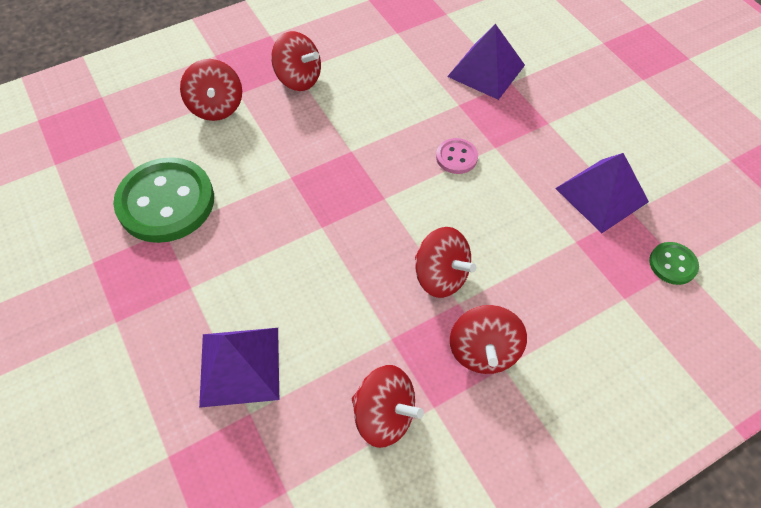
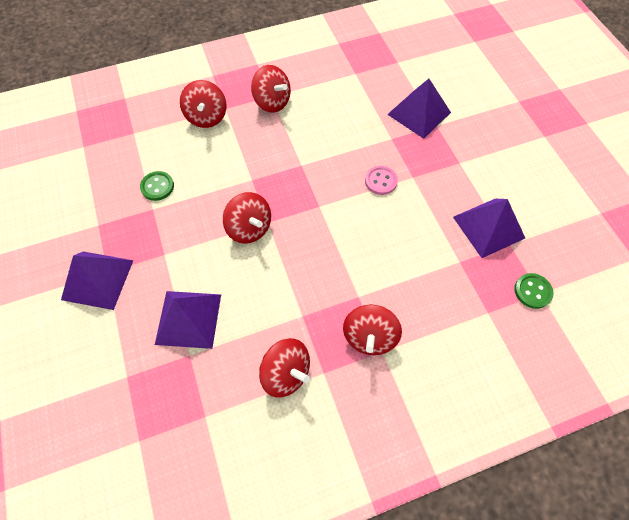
camera: 10 degrees right, 5 degrees up
(105, 333) = (98, 279): none -> purple pyramid
(166, 202) = (157, 187): green button -> green button, size x0.46
(440, 276) = (349, 273): red spinning top -> red spinning top (249, 228)

